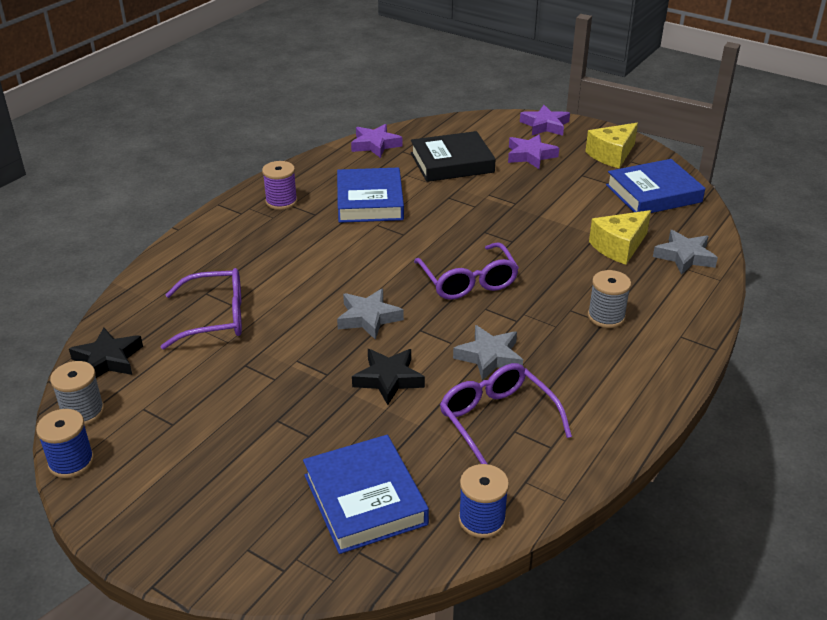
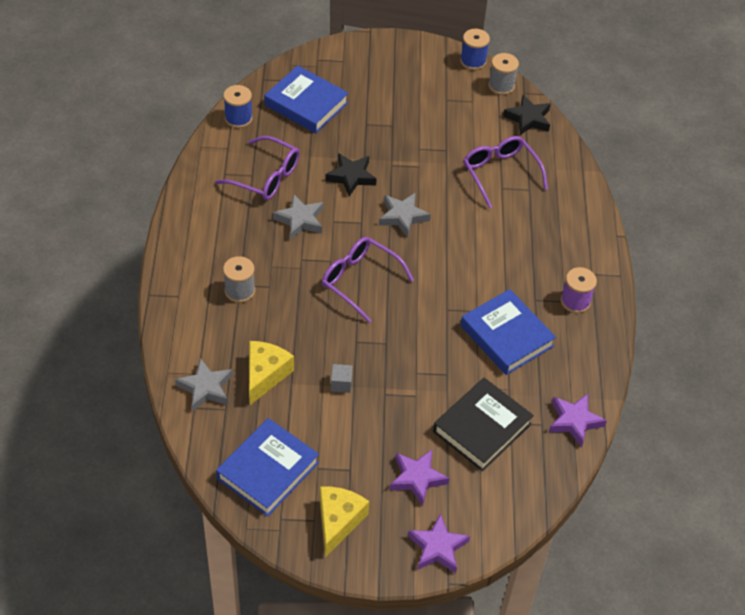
camera: 145 degrees right, 15 degrees up
(216, 318) = (500, 173): purple glasses -> purple glasses turned 105 degrees clockwise
(550, 220) = (341, 384): none -> grey cube

